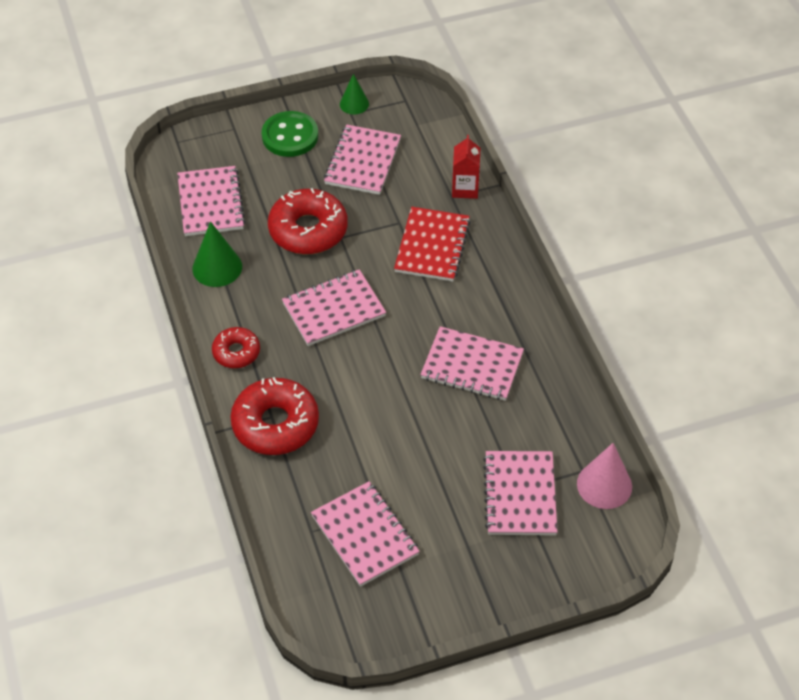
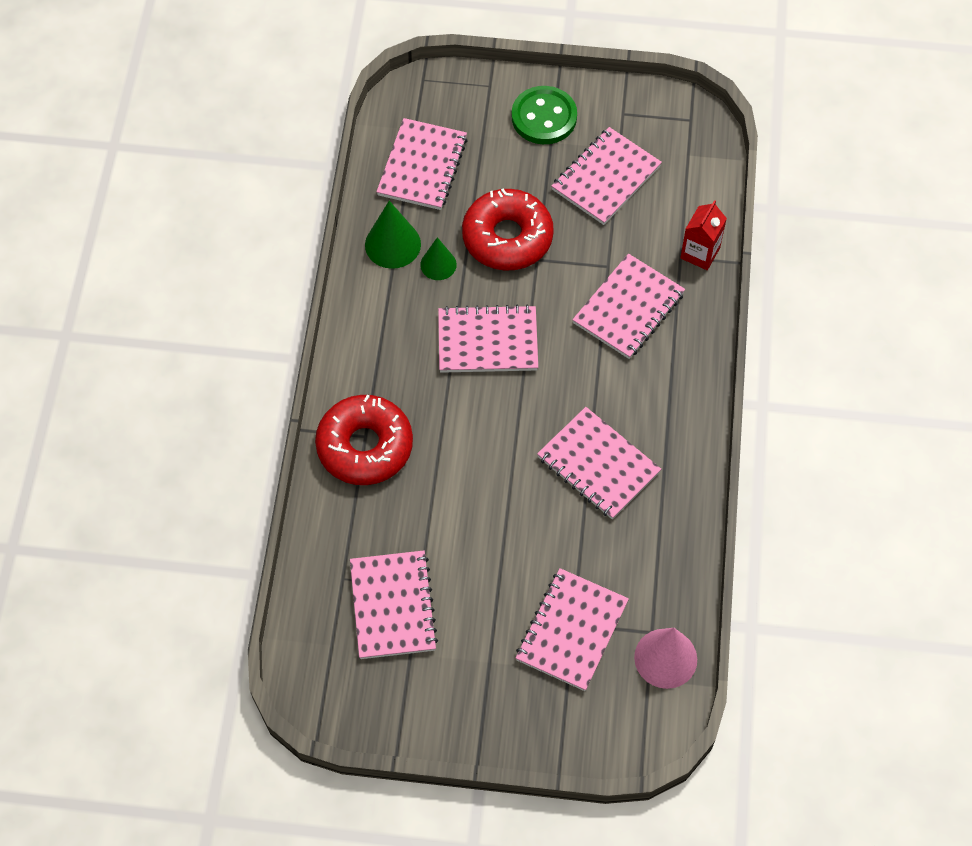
camera: 25 degrees right, 10 degrees up
(236, 352) = (365, 349): red donut -> none
(354, 104) = (632, 103): green cone -> green cone (438, 264)
(432, 246) = (628, 308): red notebook -> pink notebook

